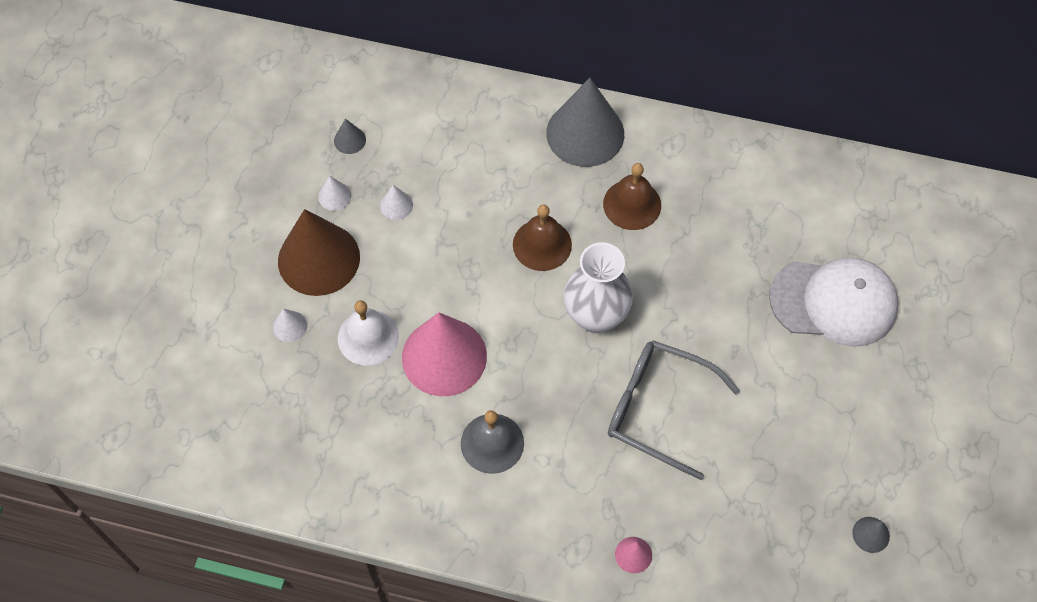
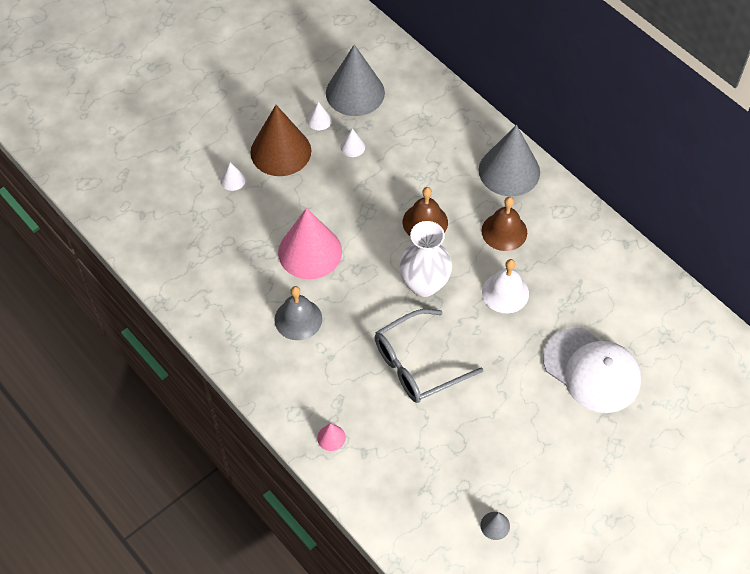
camera: 35 degrees right, 5 degrees down
(349, 140) = (355, 92): grey cone -> grey cone, size x2.44
(368, 337) = (273, 213): white bell -> white bell (505, 292)
(659, 409) = (418, 364): grey glasses -> grey glasses turned 90 degrees counterclockwise

